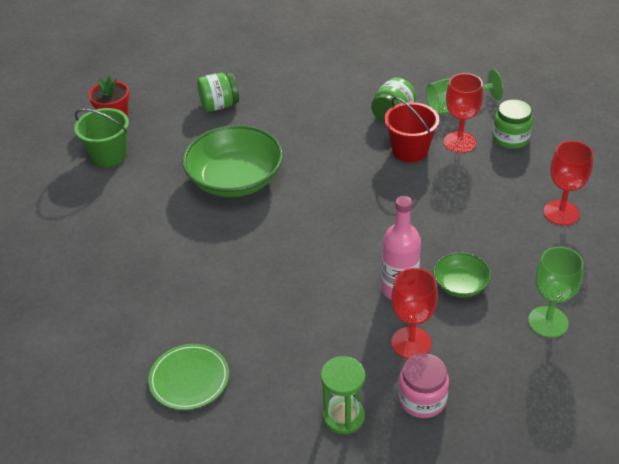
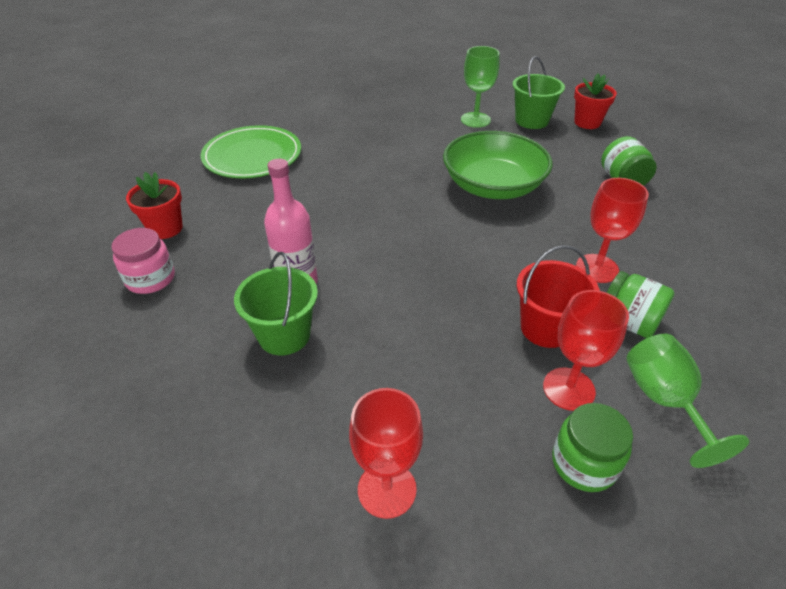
camera: 95 degrees right, 0 degrees up
(189, 379) = (252, 156): green plate -> green plate, size x1.53
(343, 416) = (165, 228): green hourglass -> red flower pot
(411, 343) = (221, 281): red goblet -> red goblet (597, 268)
(460, 285) = (284, 335): green bowl -> green bucket
(548, 322) = (188, 410): green goblet -> green goblet (475, 120)

